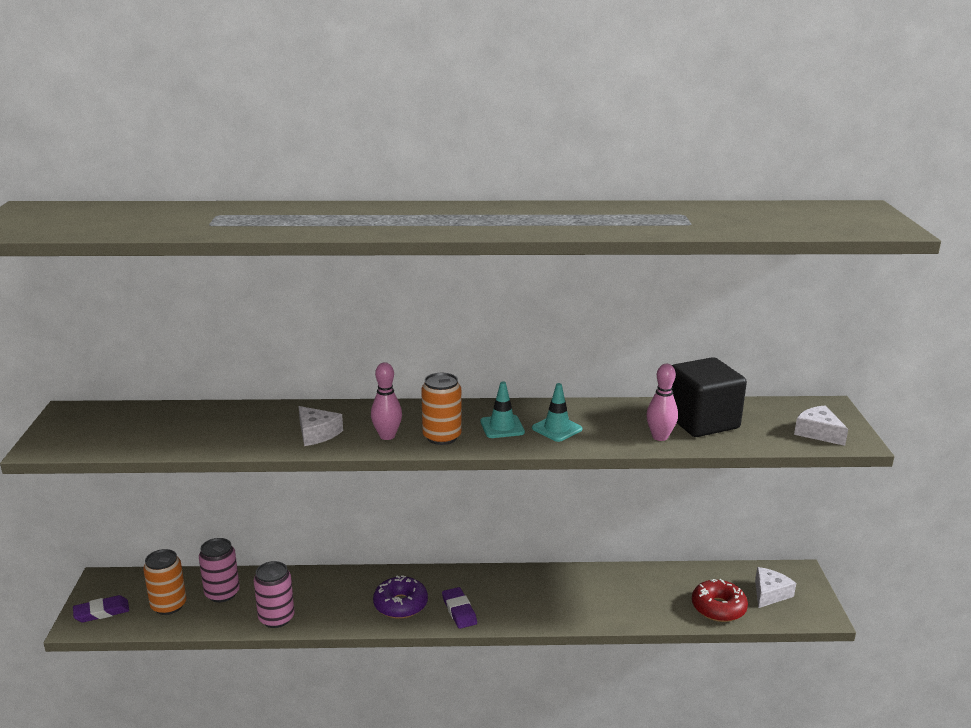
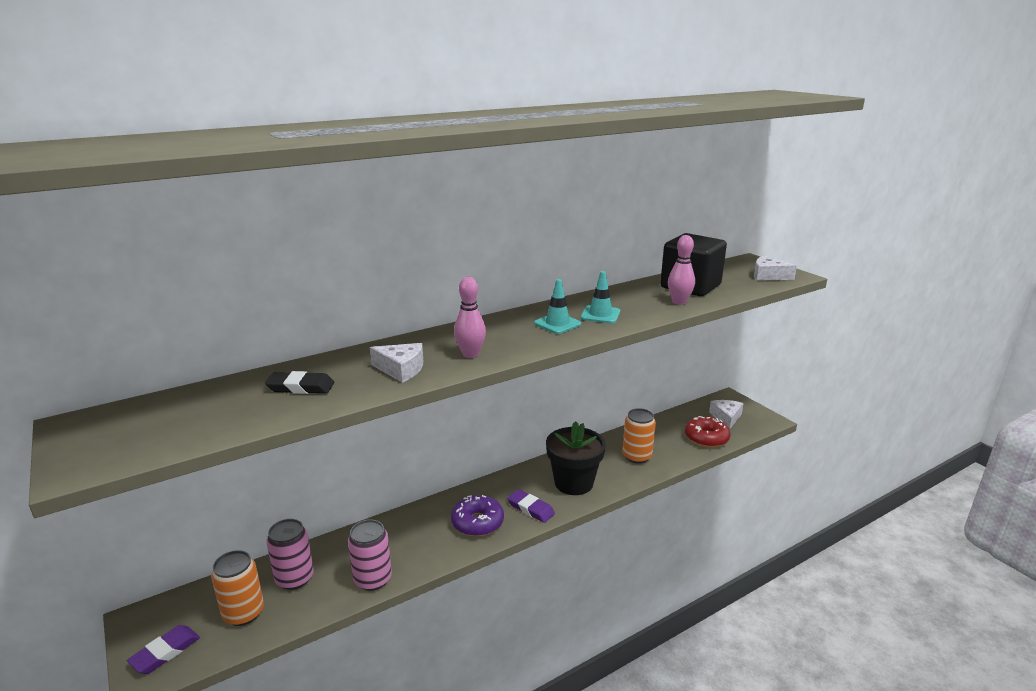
camera: 30 degrees left, 0 degrees up
(229, 427) = (300, 387): none -> black eraser
(442, 437) = (519, 343): orange can -> orange can (637, 456)
(524, 602) = (573, 483): none -> black flower pot

